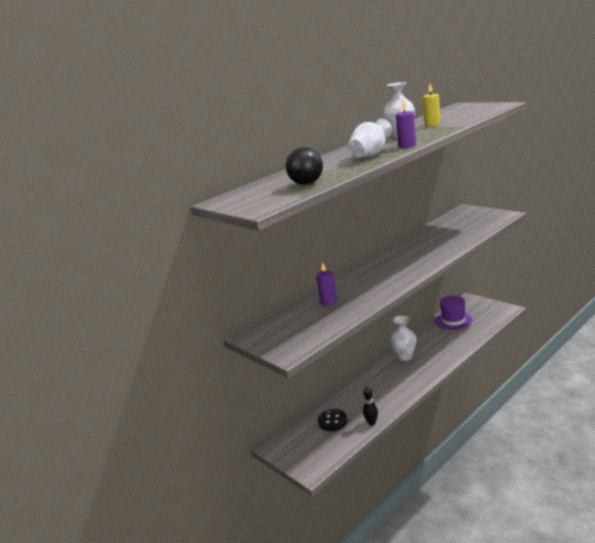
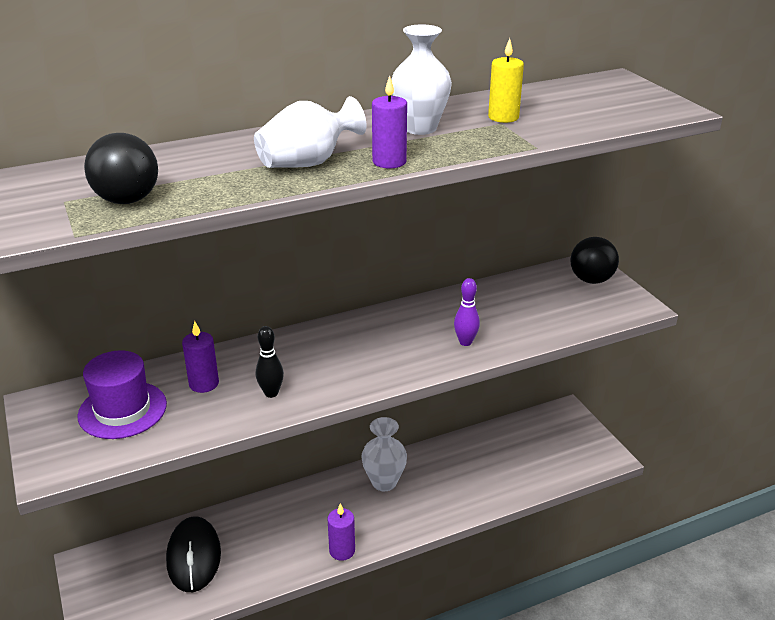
camera: 15 degrees right, 10 degrees up
(332, 421) = (194, 557): black button -> black mouse
(371, 423) = (243, 587): black bowling pin -> black bowling pin (271, 393)
(409, 390) = (342, 550): none -> purple candle
(440, 249) = (465, 342): none -> purple bowling pin
(453, 320) = (510, 443): purple hat -> purple hat (122, 410)
(472, 213) = (591, 280): none -> black ball

